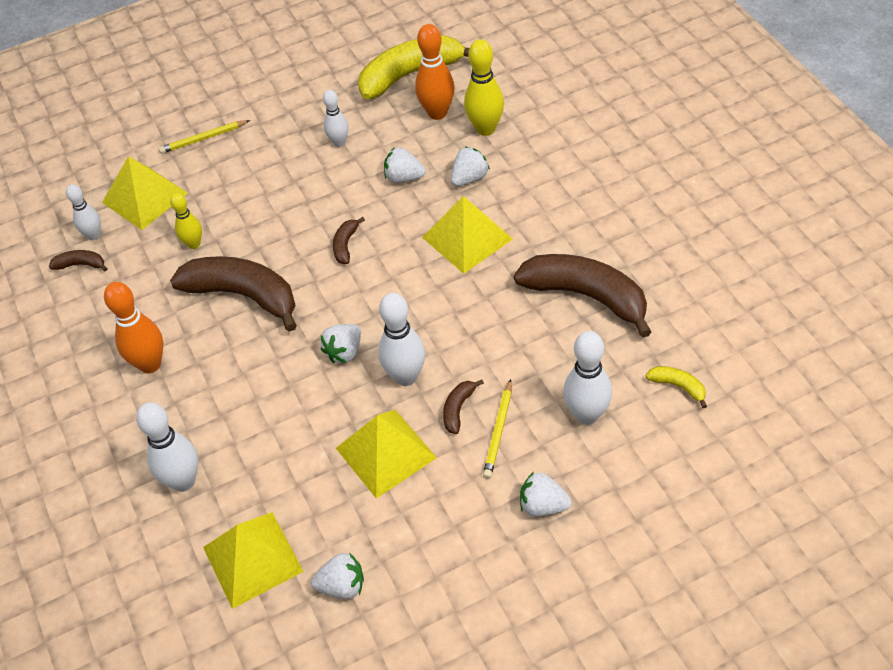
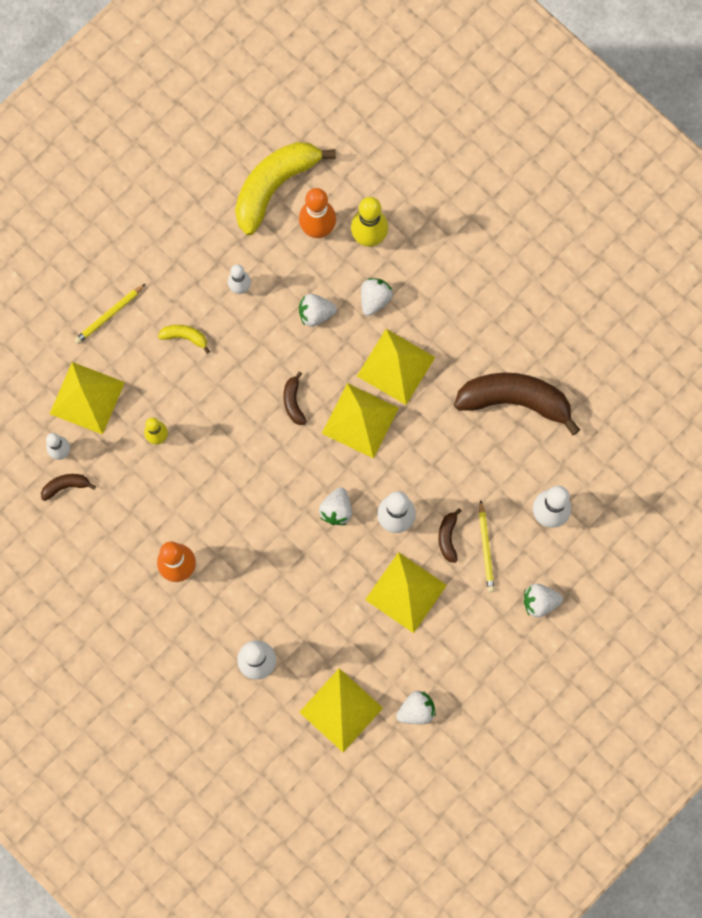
camera: 25 degrees left, 25 degrees up
(243, 295) = (227, 478): brown banana -> none
(408, 276) = (360, 420): none -> yellow pyramid
(678, 386) = (610, 468): yellow banana -> yellow banana (185, 337)

